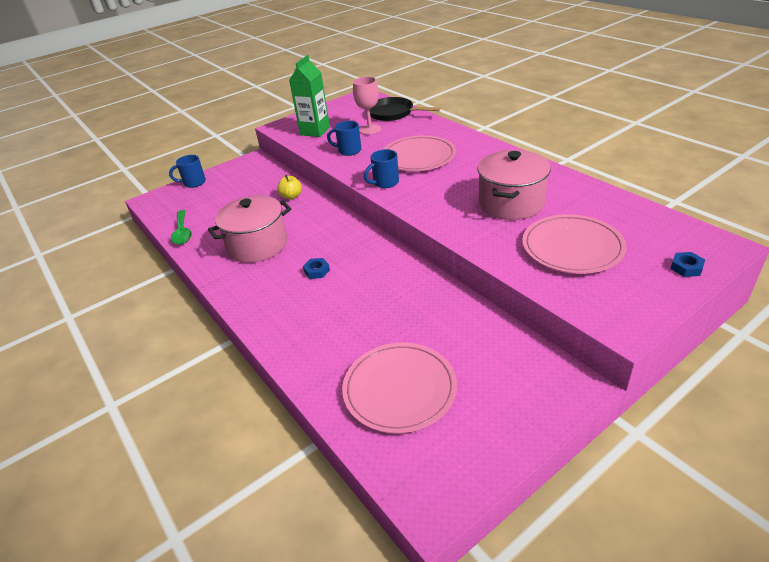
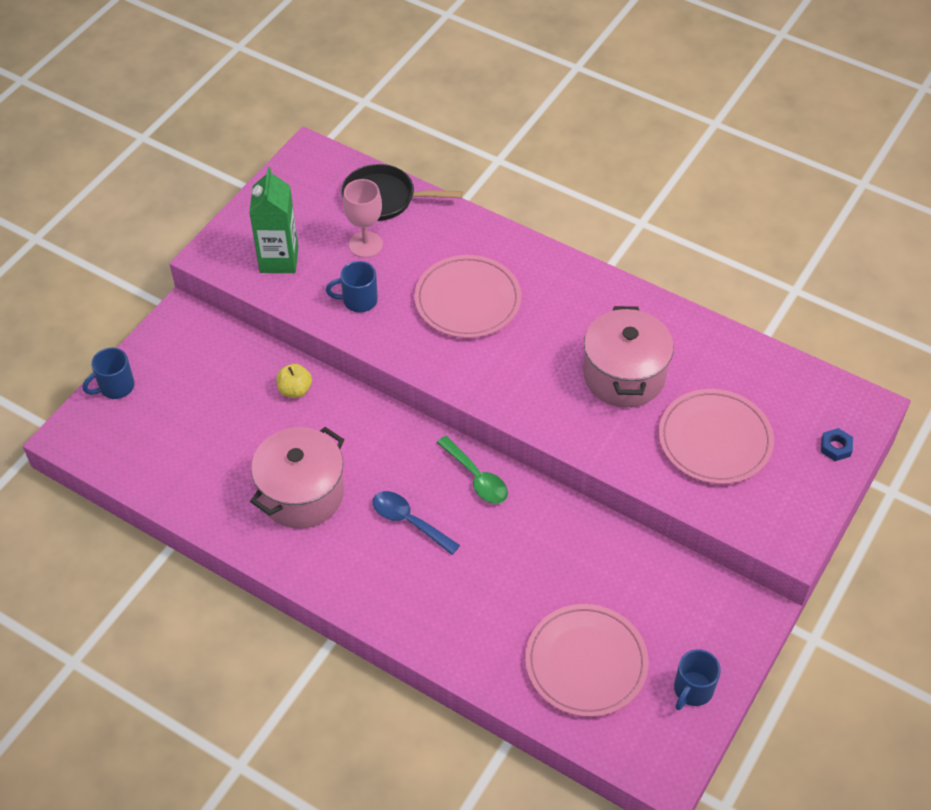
camera: 25 degrees left, 15 degrees up
(182, 232) = (172, 492): green spoon -> green spoon (476, 477)
(317, 271) = (409, 521): blue nut -> blue spoon
(385, 183) = (446, 363): blue mug -> blue mug (692, 690)

